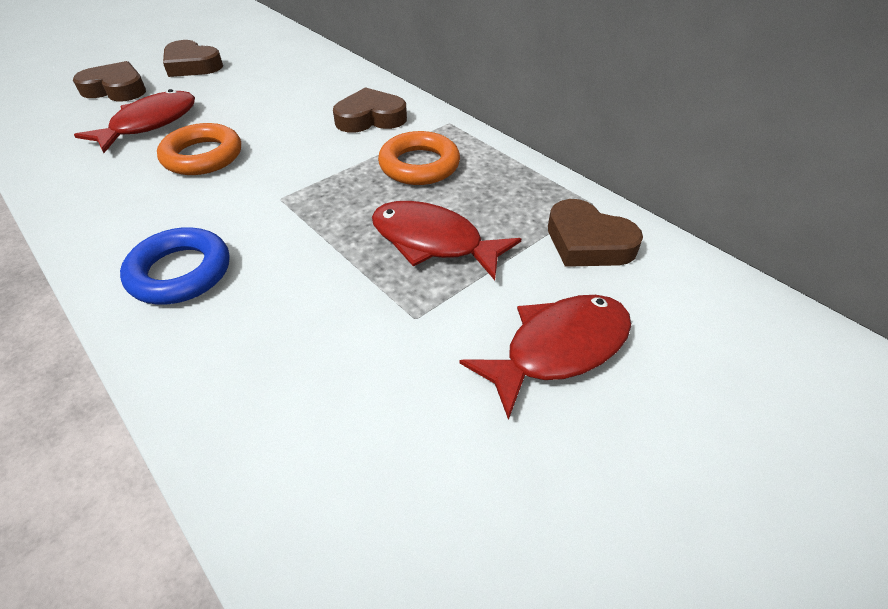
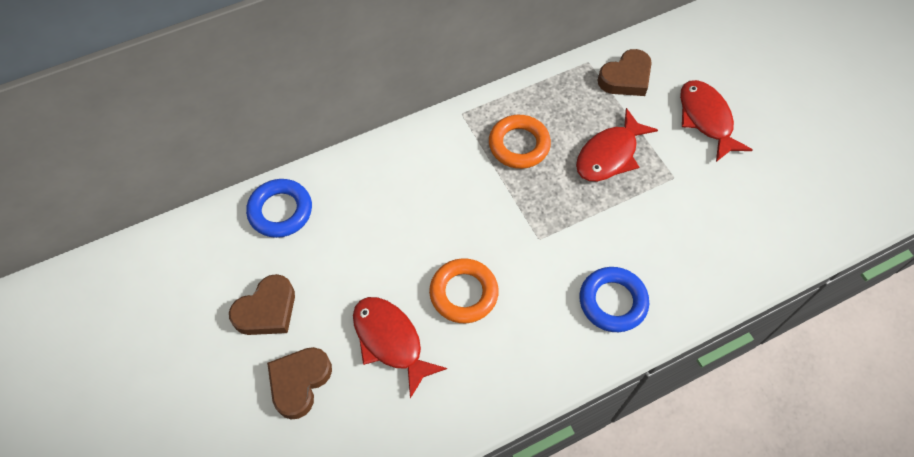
camera: 75 degrees left, 15 degrees up
(296, 55) = (280, 211): none -> blue ring
(370, 118) = (437, 165): brown heart -> none

